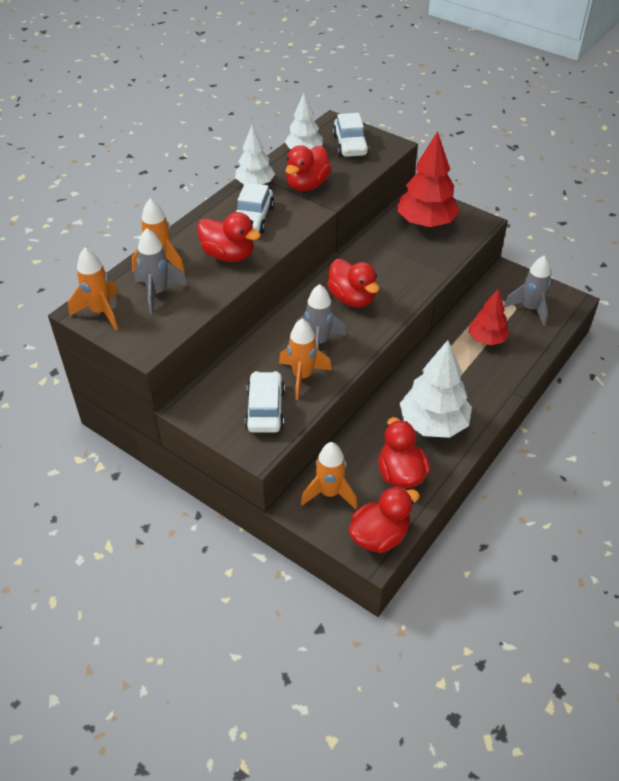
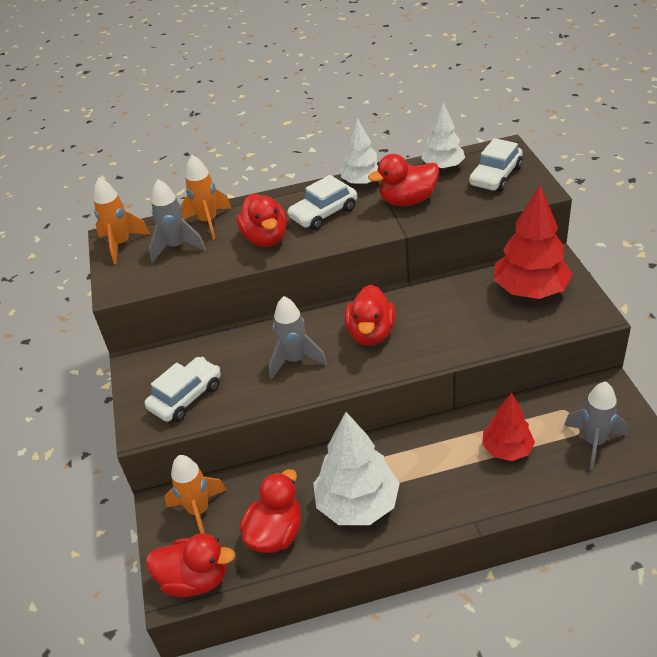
camera: 45 degrees right, 5 degrees down
(302, 377) = (247, 384): orange rocket -> none

